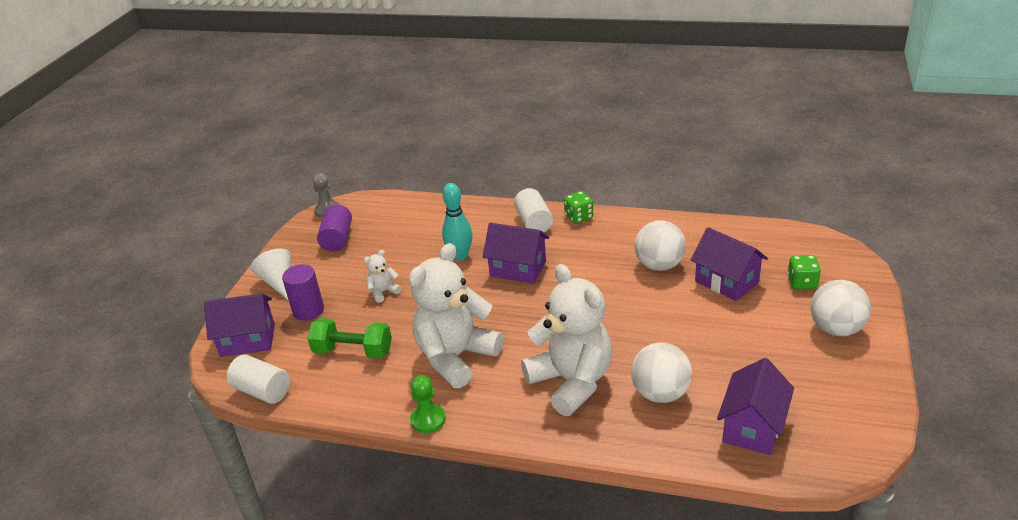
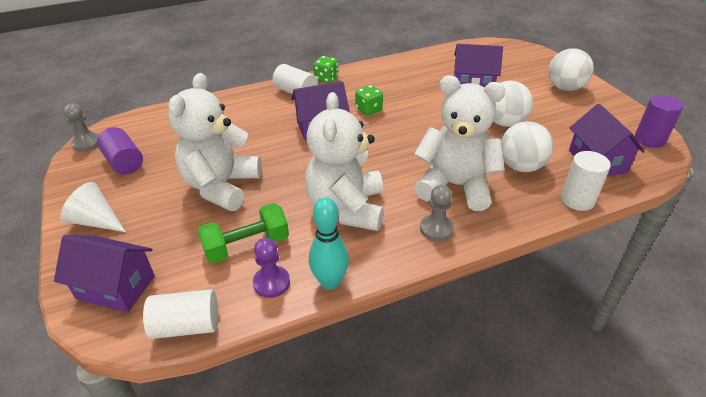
camera: 40 degrees left, 5 degrees up
(248, 340) = (116, 287): purple house -> purple house turned 60 degrees clockwise
(308, 310) = (159, 232): purple cylinder -> purple cylinder (649, 139)
(341, 389) = (271, 283): none -> purple pawn
(383, 292) = (221, 186): white teddy bear -> white teddy bear, size x2.40
(428, 420) = (381, 267): green pawn -> none
(460, 256) = (261, 135): turquoise bowling pin -> turquoise bowling pin (330, 282)
(507, 412) = (436, 229): none -> grey pawn
(659, 265) = (419, 89): white ball -> white ball (504, 122)
(674, 453) = (577, 200): none -> white cylinder
(802, 282) = (515, 70): green dice -> green dice (368, 109)

